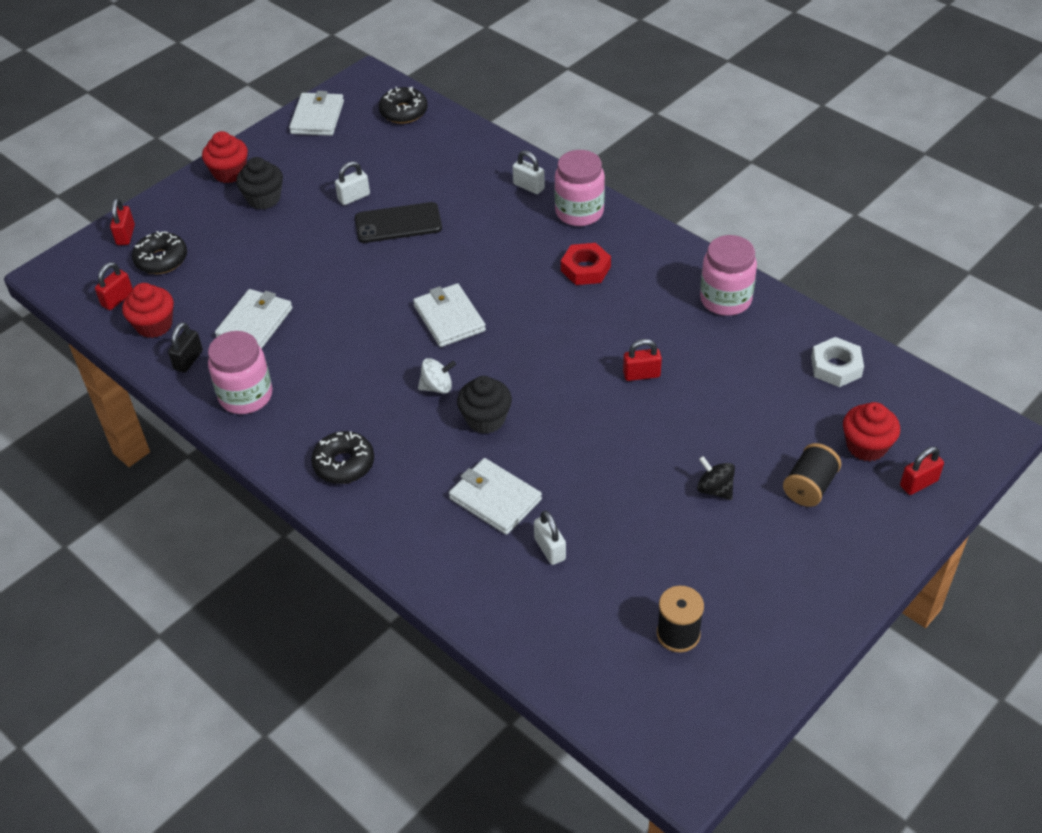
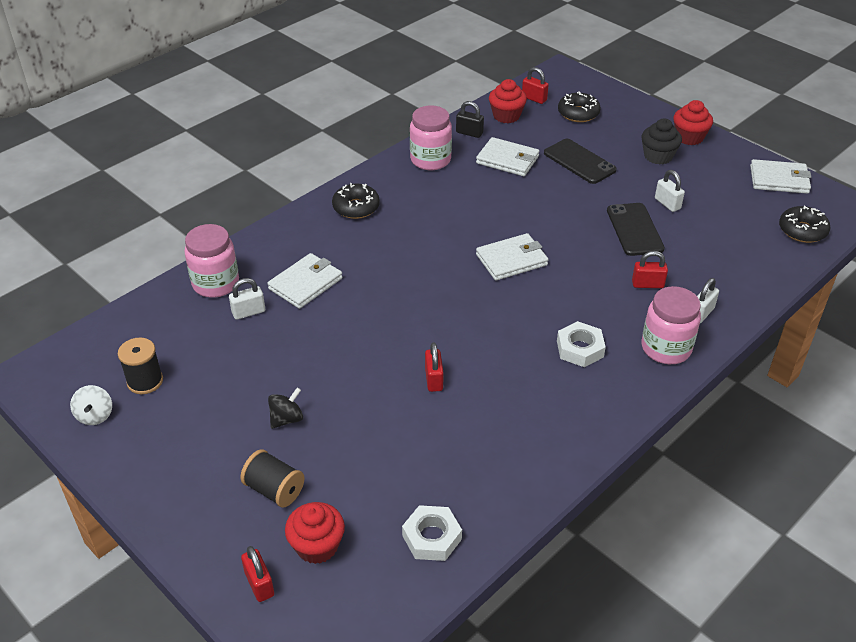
camera: 90 degrees right, 5 degrees down
(125, 235) = (605, 96): red padlock -> red padlock (647, 284)
(267, 261) = (579, 162): none -> black phone
(437, 387) = (430, 253): white spinning top -> white spinning top (95, 415)
(485, 419) = (391, 279): black cupcake -> none
(585, 269) = (580, 349): red nut -> white nut
(725, 299) = (537, 453): pink jar -> pink jar (216, 283)

